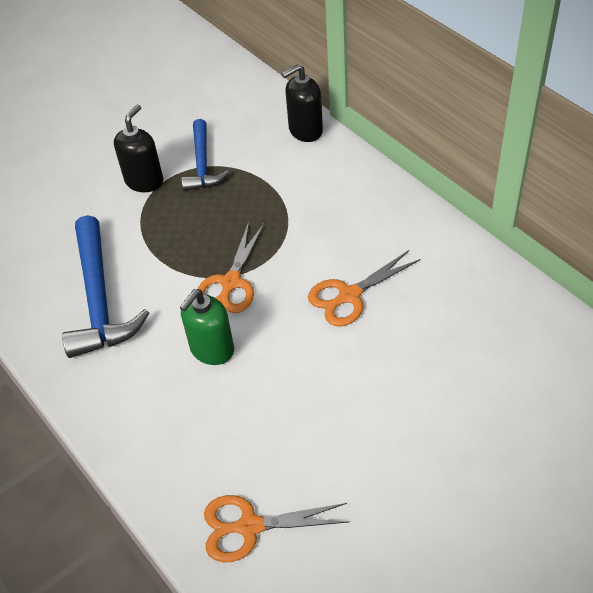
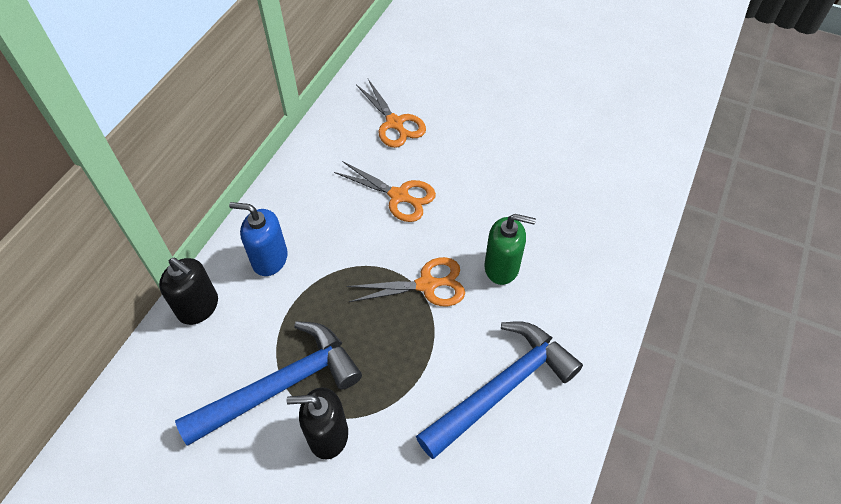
camera: 120 degrees left, 5 degrees up
(202, 164) = (281, 385): blue hammer -> blue hammer, size x1.60
(249, 526) = (621, 182): orange scissors -> orange scissors (395, 123)
(328, 181) = (269, 259): none -> blue soap dispenser

